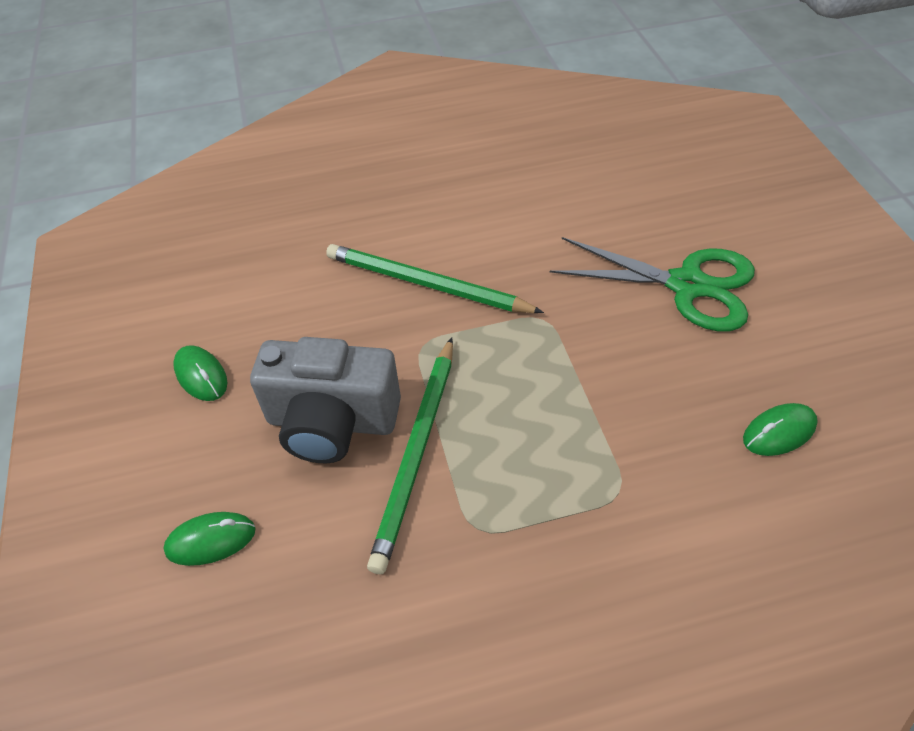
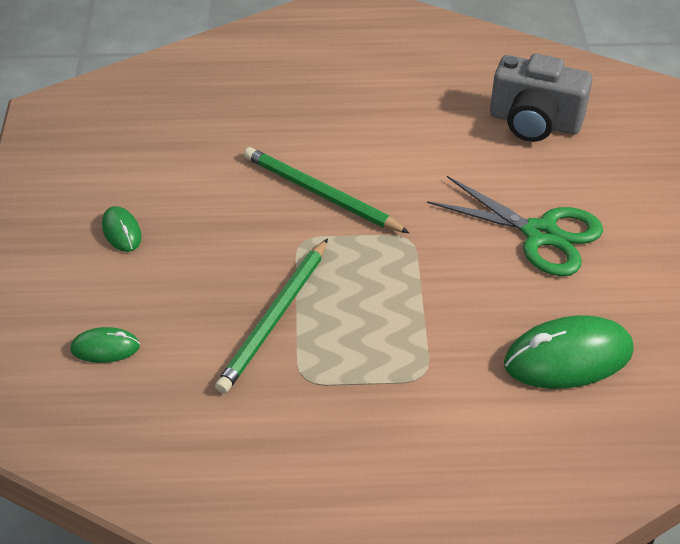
camera: 10 degrees right, 5 degrees down
(332, 422) = (215, 284): grey camera -> grey camera (534, 122)
(779, 432) = (568, 358): green mouse -> green mouse, size x1.94

